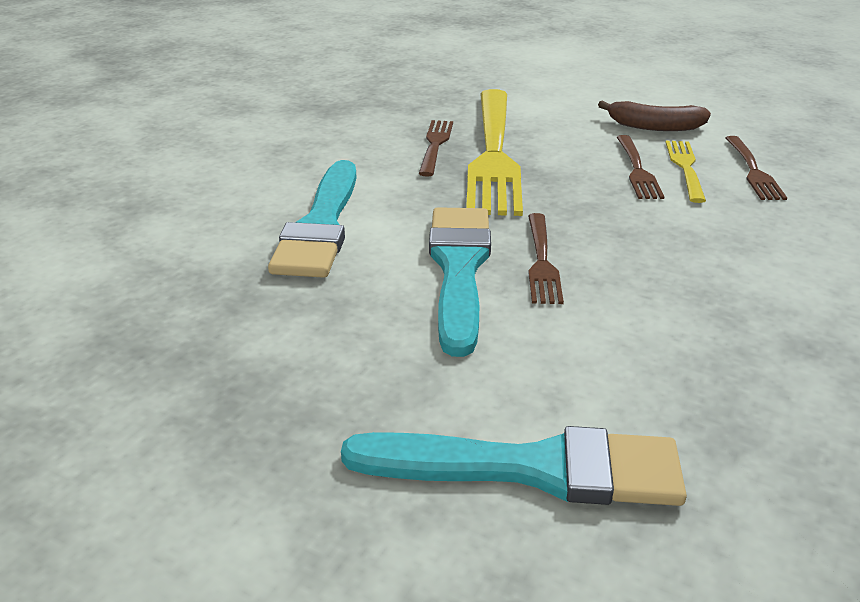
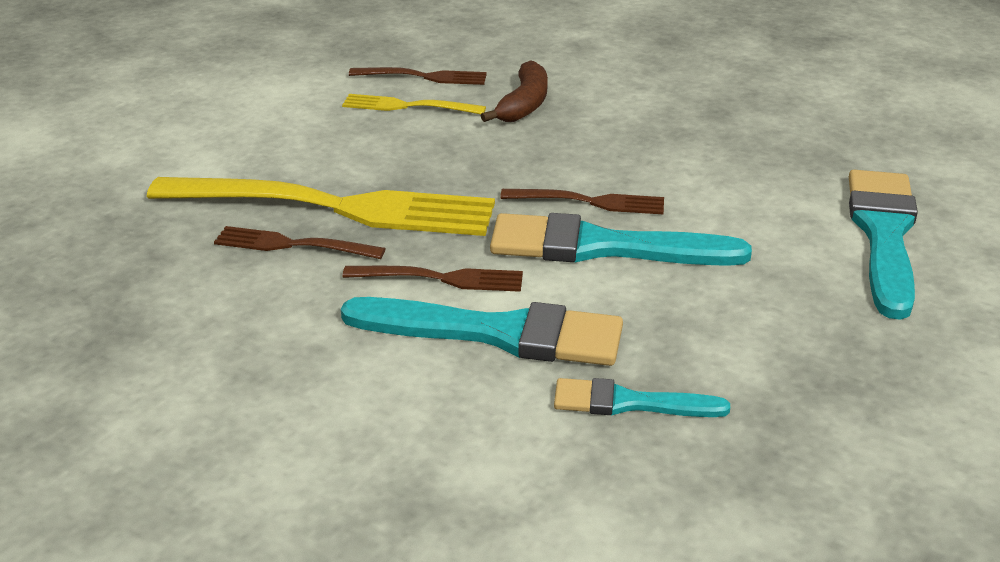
camera: 85 degrees left, 0 degrees up
(222, 284) = (629, 403): none -> turquoise brush
(637, 170) = (404, 130): brown fork -> brown fork (440, 279)
(654, 127) = (298, 106): brown banana -> brown banana (524, 104)

